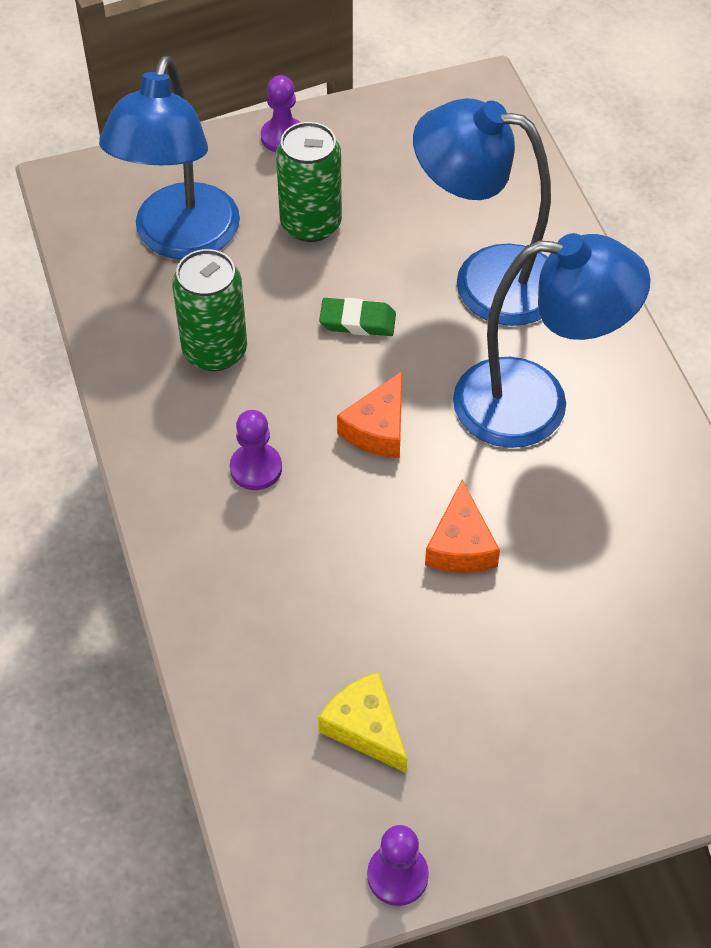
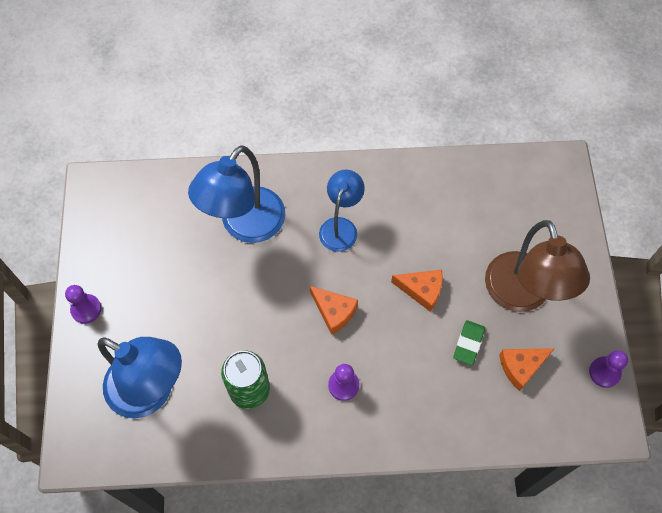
camera: 75 degrees left, 10 degrees up
(311, 224) = (167, 310): green can -> none
(357, 321) = (253, 303): green eraser -> green eraser (468, 343)
(365, 728) = (521, 367): yellow cheese -> orange cheese
(507, 706) = (522, 295): none -> brown lamp
(535, 404) = (341, 227): blue lamp -> blue lamp, size x0.60

